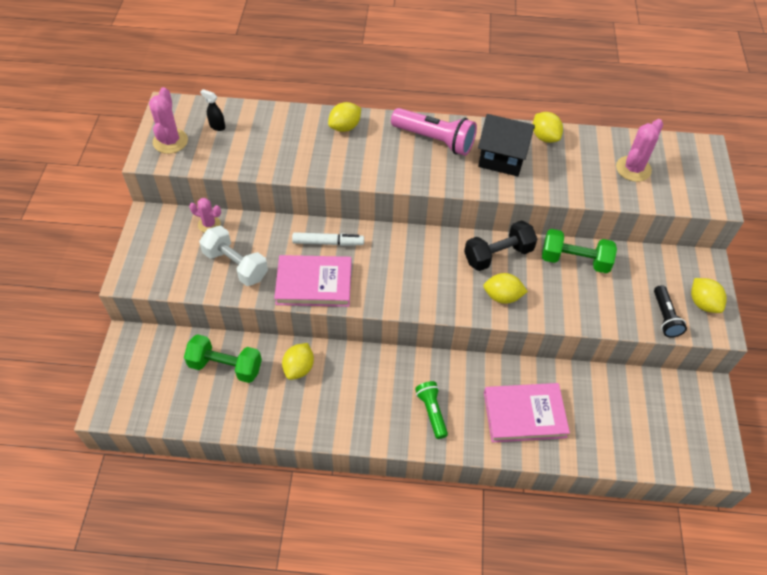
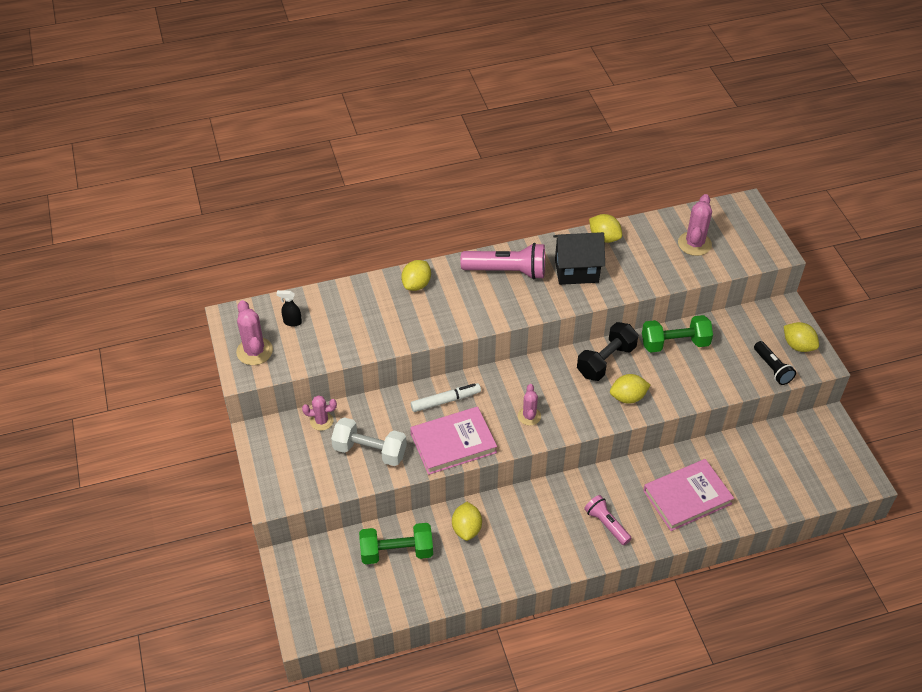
camera: 20 degrees left, 5 degrees down
(397, 282) = (529, 416): none -> pink cactus
(432, 412) = (606, 524): green flashlight -> pink flashlight

